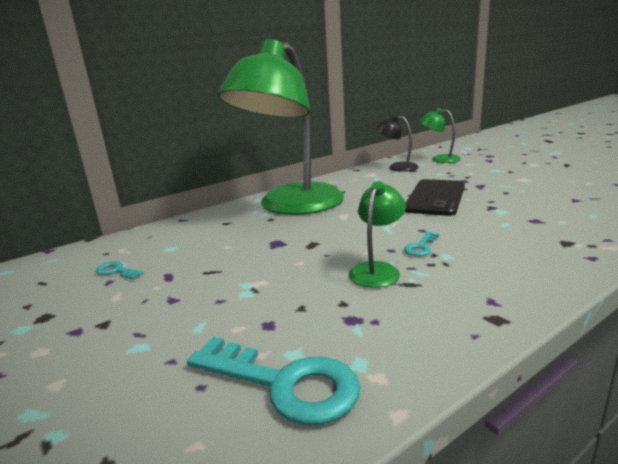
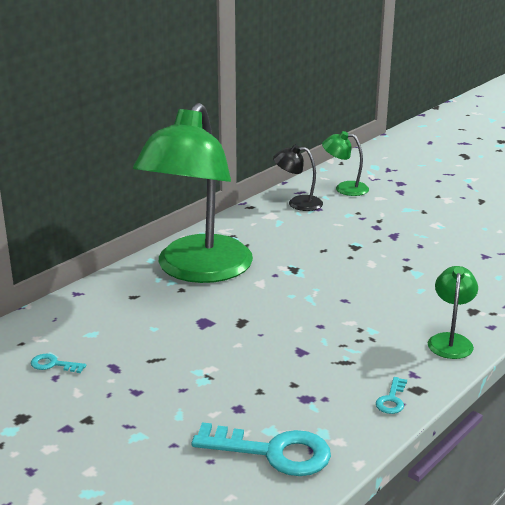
camera: 15 degrees left, 5 degrees up
(377, 270) = (314, 349): green lamp -> green lamp (450, 340)
(421, 247) = (347, 321): turquoise key -> turquoise key (392, 399)
(435, 198) = (350, 254): black phone -> none

